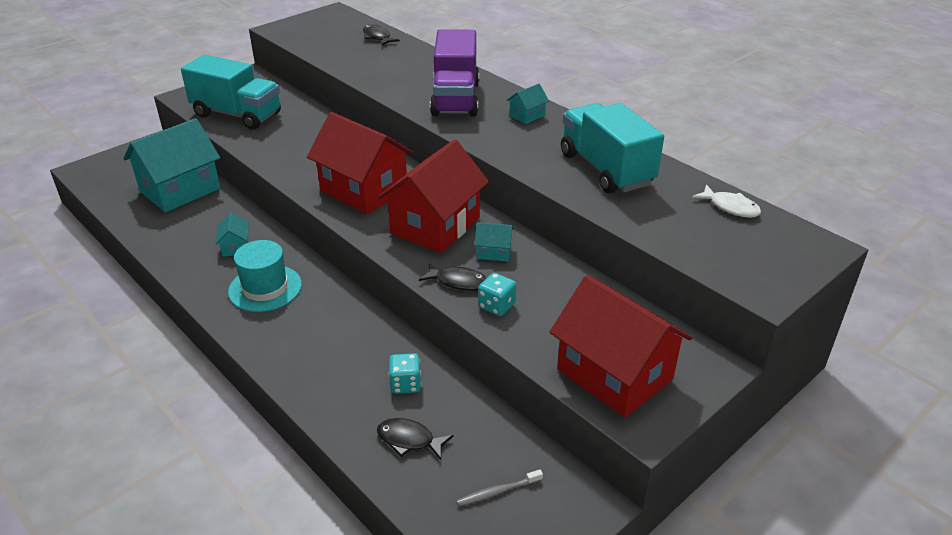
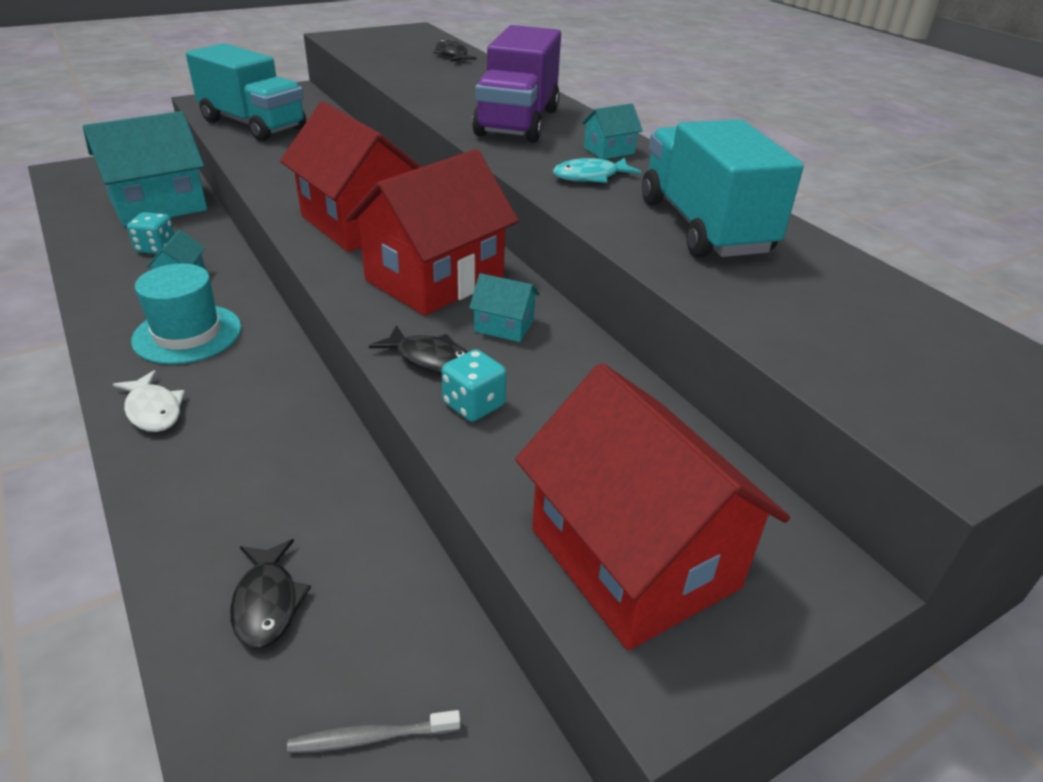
camera: 10 degrees right, 0 degrees up
(405, 384) = (308, 506): turquoise dice -> turquoise dice (156, 248)
(409, 440) = (267, 603): black fish -> black fish turned 135 degrees counterclockwise
(523, 140) = (590, 177): none -> turquoise fish
(730, 207) = (901, 305): white fish -> white fish (153, 410)

